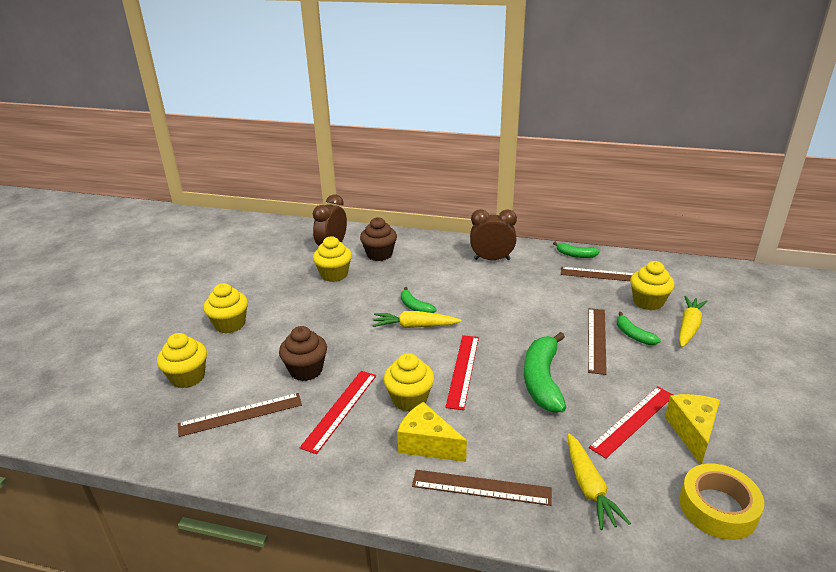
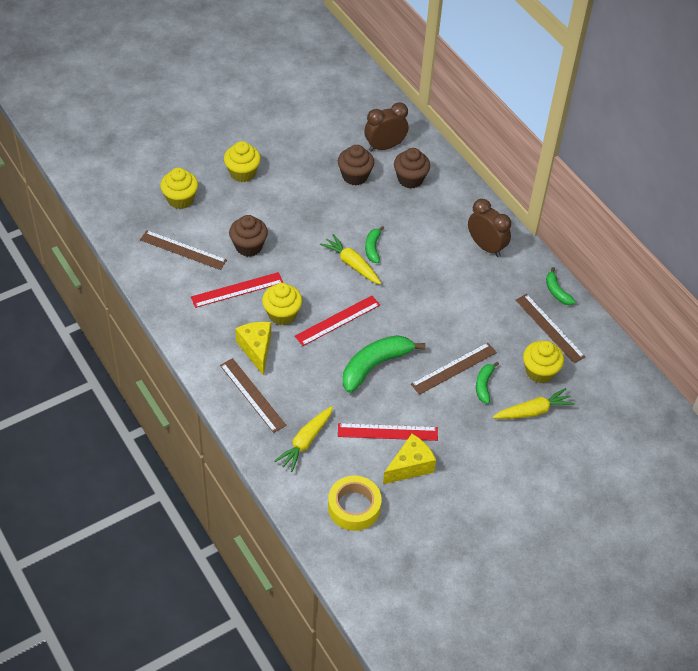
camera: 40 degrees right, 20 degrees up
(334, 275) = (355, 176): yellow cupcake -> brown cupcake

